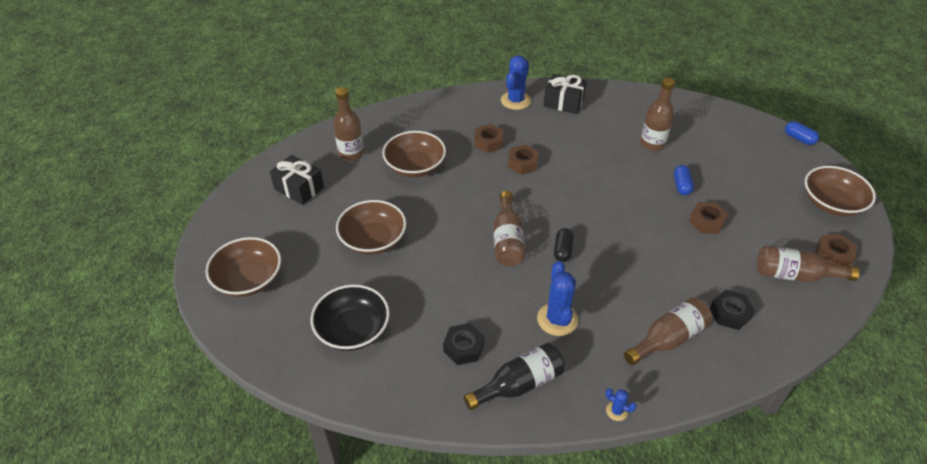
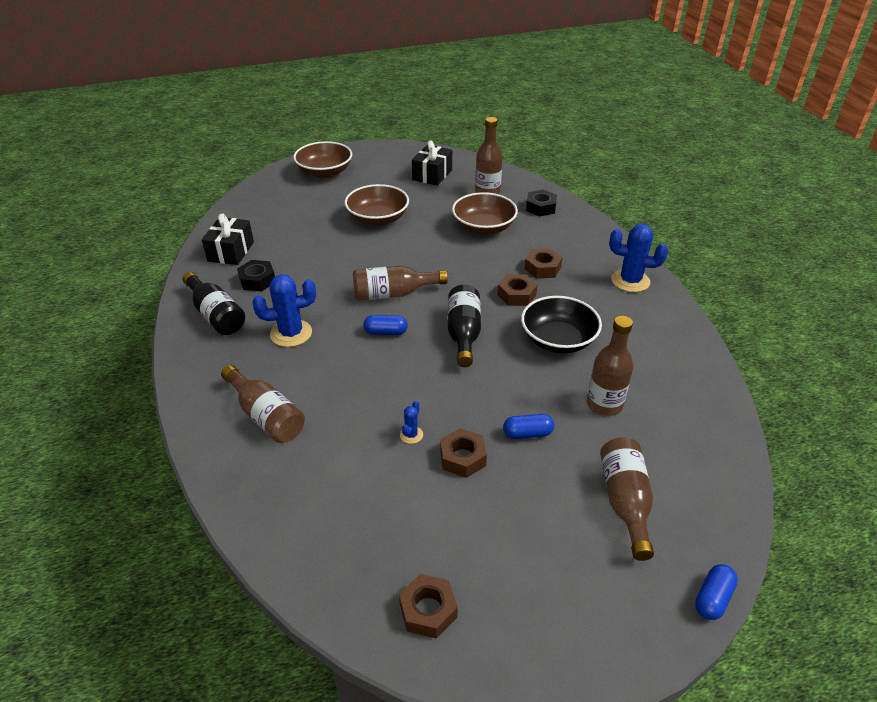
camera: 80 degrees right, 5 degrees down
(353, 330) = (276, 224): black bowl -> black bowl (558, 340)
(562, 250) = (386, 332): black capsule -> blue capsule
(563, 102) = (650, 319): black gift -> black gift (231, 251)
(570, 202) = (463, 334): none -> black bottle
(616, 411) = (180, 378): blue cactus -> blue cactus (411, 435)
(730, 313) = (305, 473): black nut -> black nut (540, 207)
(795, 275) = (378, 552): brown bottle -> brown bottle (625, 502)
(831, 203) = (550, 627): brown bowl -> none

